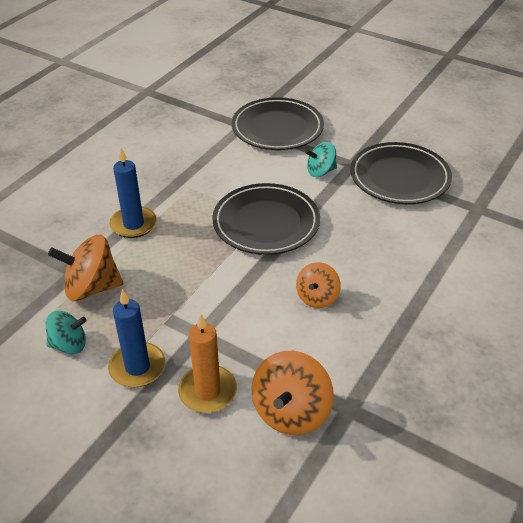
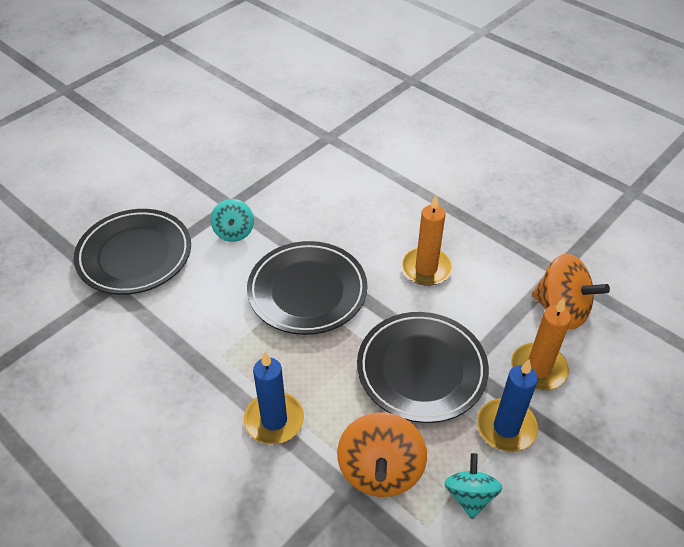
camera: 80 degrees left, 5 degrees up
(317, 297) = (426, 268): orange spinning top -> orange candle
(399, 177) = (266, 176): black plate -> black plate (421, 369)

